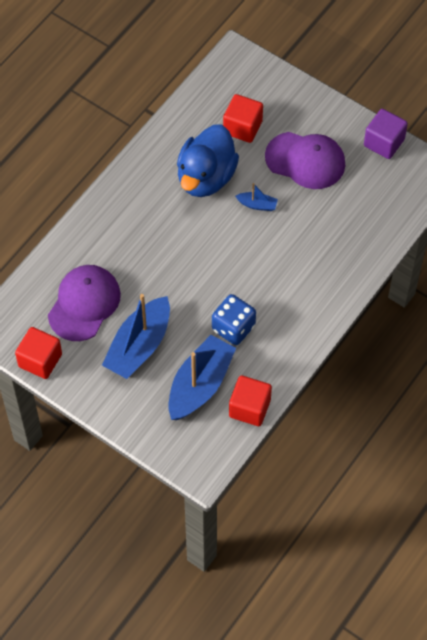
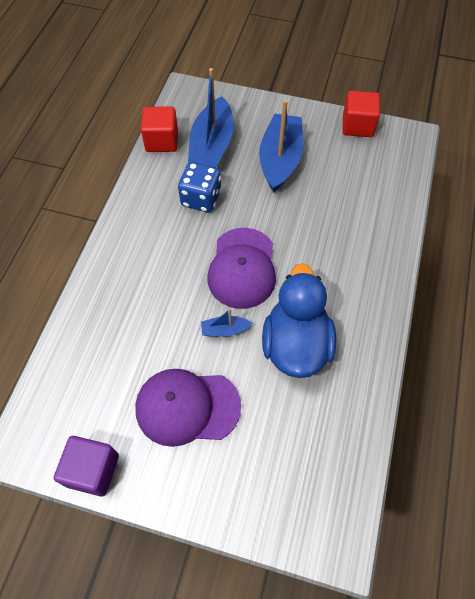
camera: 160 degrees right, 0 degrees up
(84, 304) = (348, 179): purple cap -> purple cap (242, 268)
(242, 127) = (281, 428): red cube -> none

